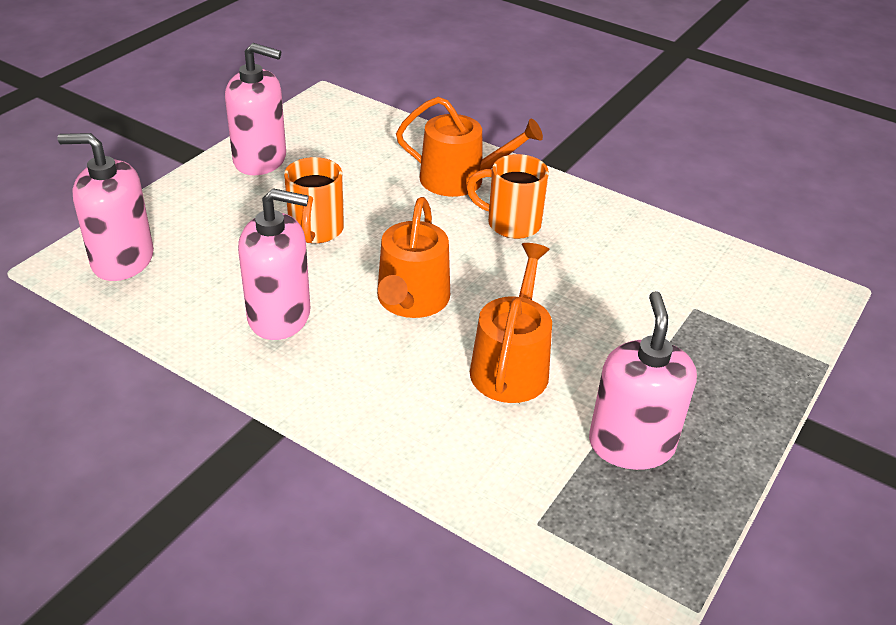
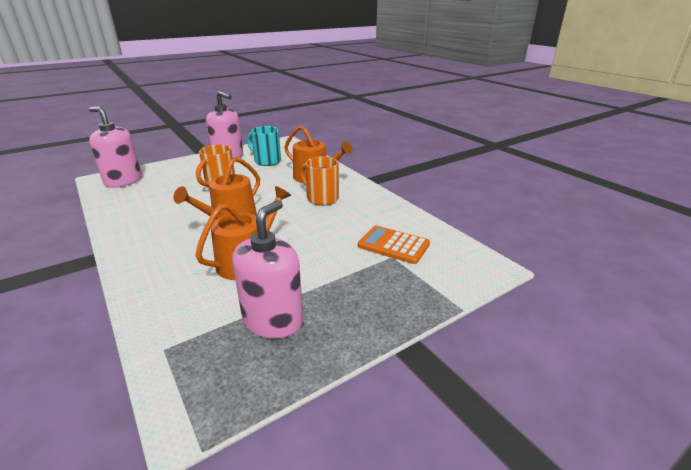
camera: 25 degrees right, 10 degrees down
(279, 316) = (159, 214): pink soap dispenser -> none
(342, 157) = (266, 161): none -> turquoise mug
(682, 288) = (393, 245): none -> orange calculator

